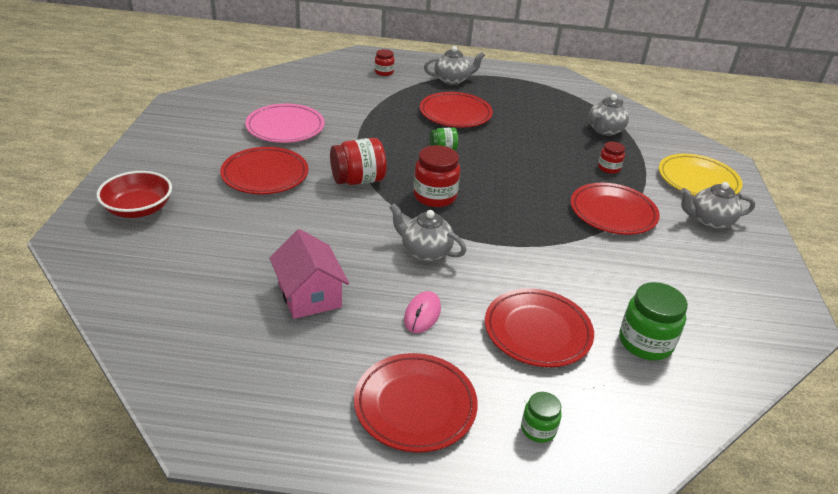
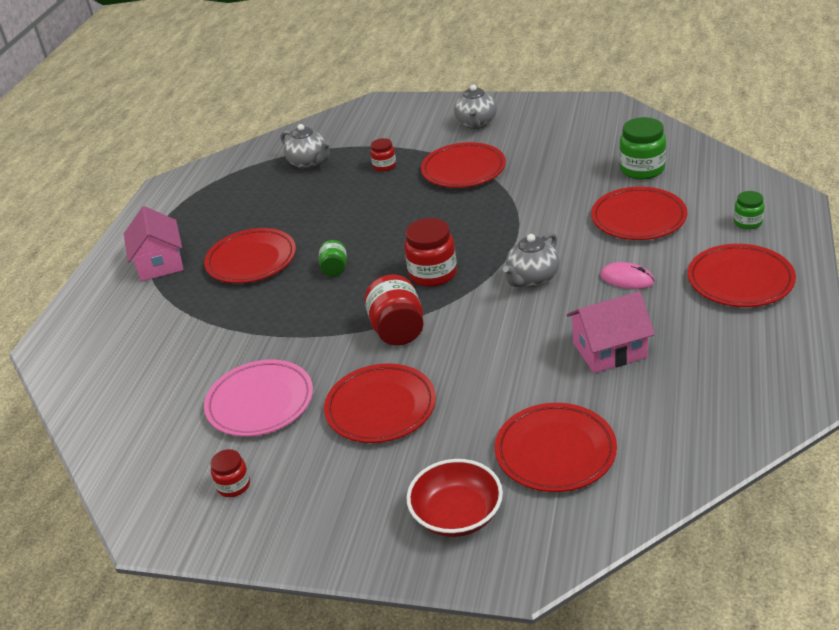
camera: 75 degrees left, 0 degrees up
(185, 257) = (555, 452): none -> red plate
(384, 72) = (117, 322): red jar -> red jar (233, 486)
(452, 80) = (160, 263): grey teapot -> pink house
(698, 180) = (410, 121): yellow plate -> none

